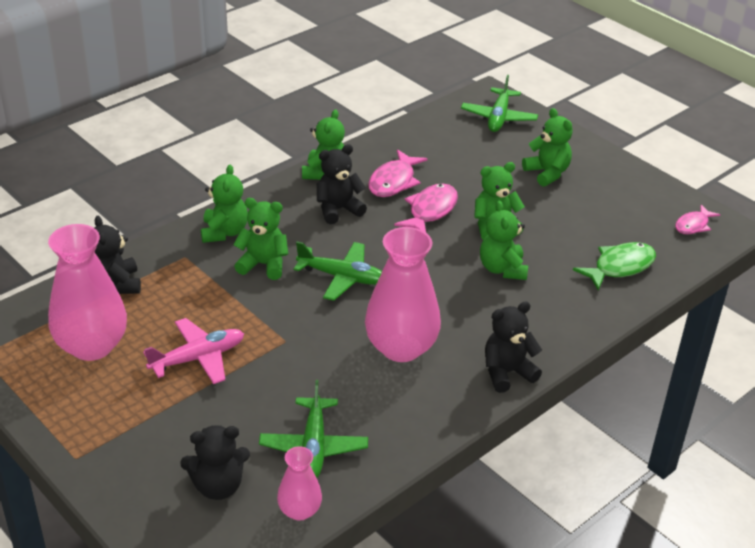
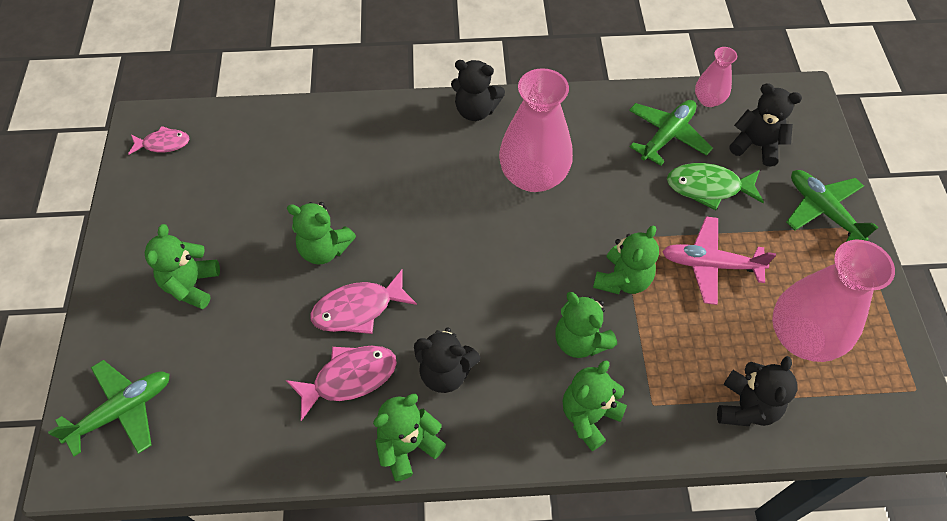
camera: 140 degrees left, 20 degrees up
(342, 277) = (518, 277): green plane -> green plane (822, 210)
(502, 269) = (373, 199): green teddy bear -> green teddy bear (622, 280)
(620, 267) = (279, 143): green fish -> green fish (708, 187)

